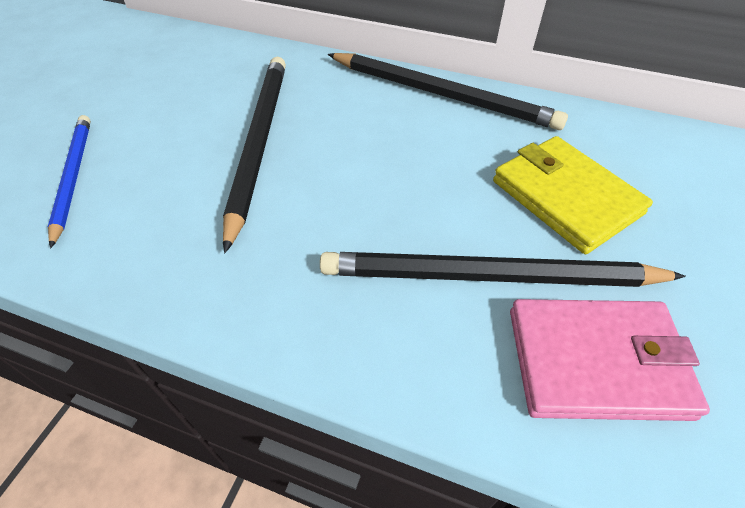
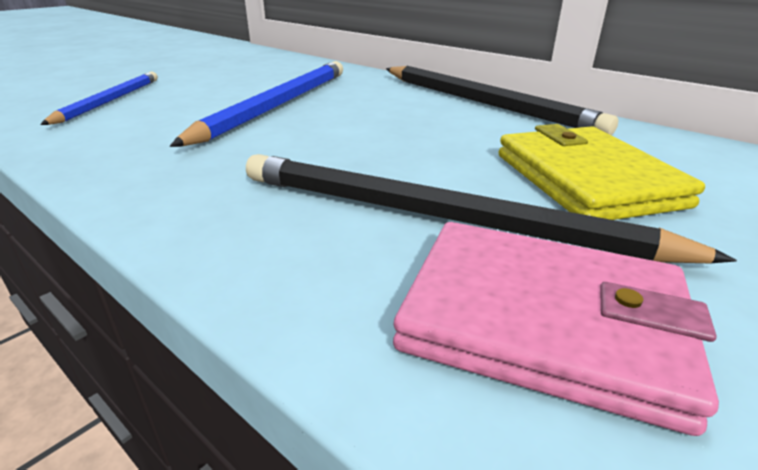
camera: 20 degrees right, 20 degrees down
(259, 143) = (278, 105): black pencil -> blue pencil

